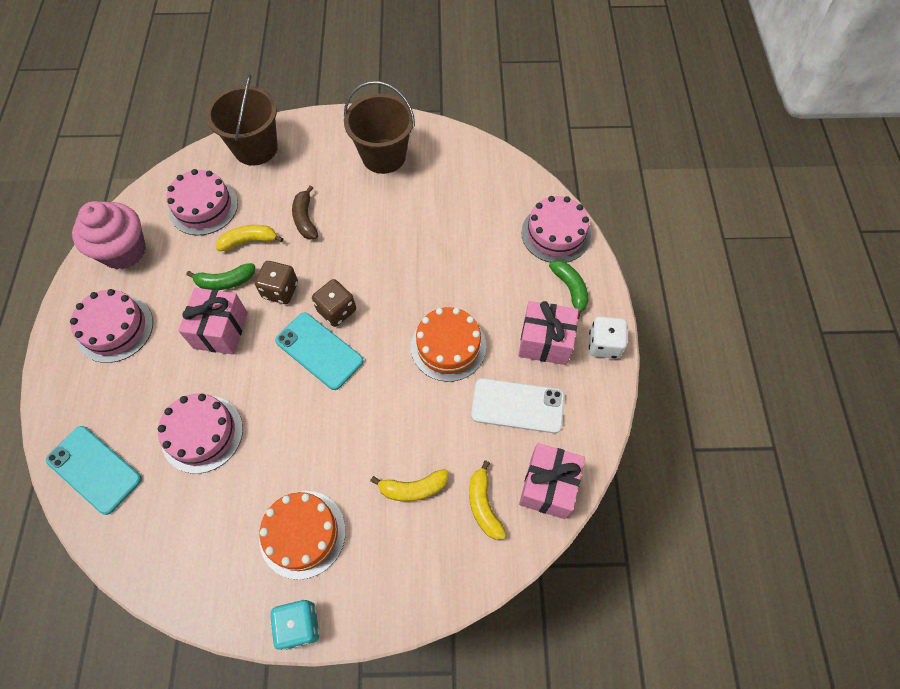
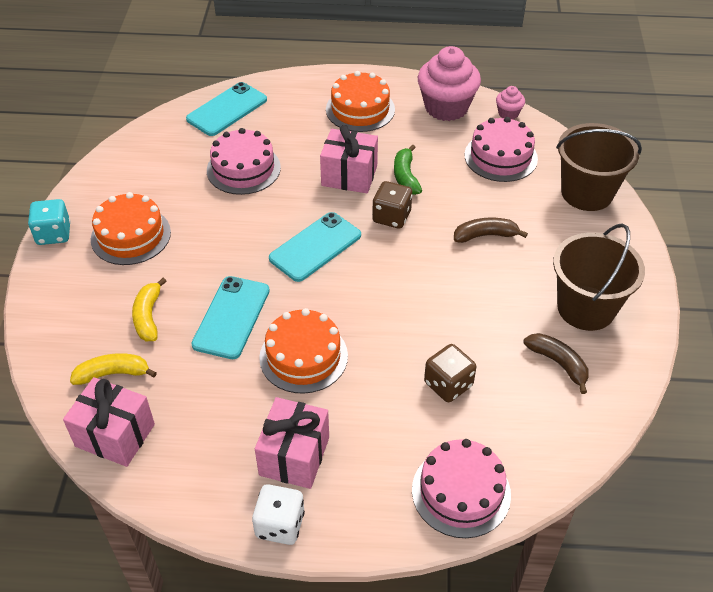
camera: 95 degrees right, 15 degrees down
(115, 328) = (360, 109): pink cake -> orange cake
(141, 200) = (508, 113): none -> pink cupcake
(249, 241) = (456, 192): yellow banana -> none
(337, 310) = (362, 261): brown dice -> brown dice (448, 384)
(409, 411) = (231, 317): none -> turquoise phone
(438, 175) = (558, 363): none -> brown banana
(517, 406) = (216, 417): white phone -> none
(570, 289) = (368, 497): green banana -> none

